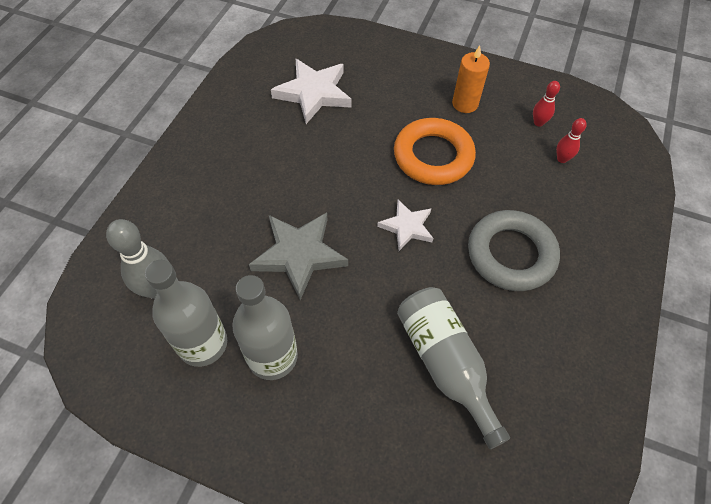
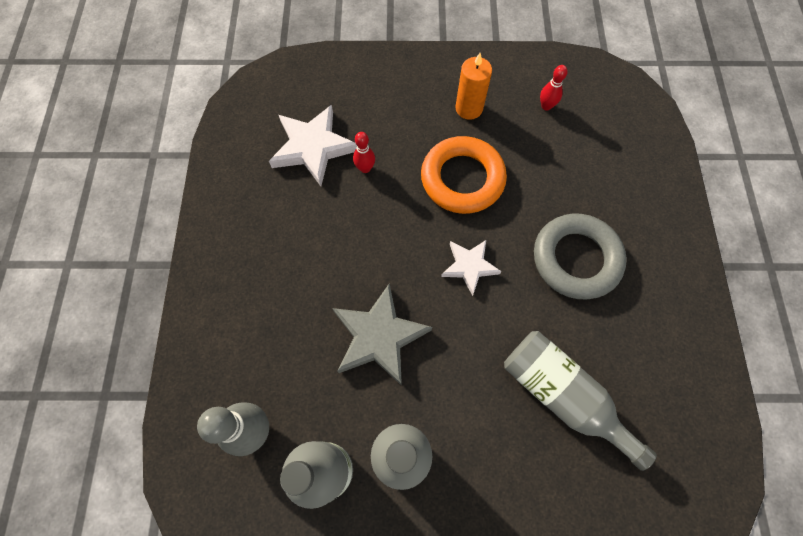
camera: 20 degrees left, 10 degrees up
(562, 159) = (582, 139): red bowling pin -> red bowling pin (365, 168)

